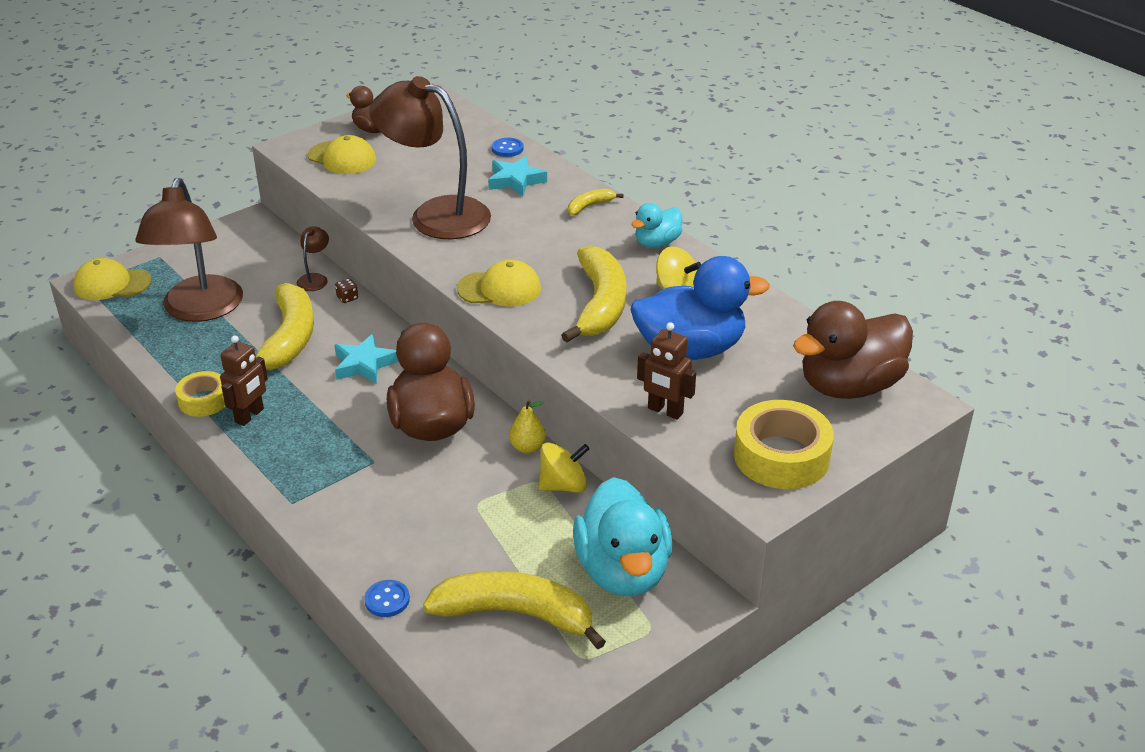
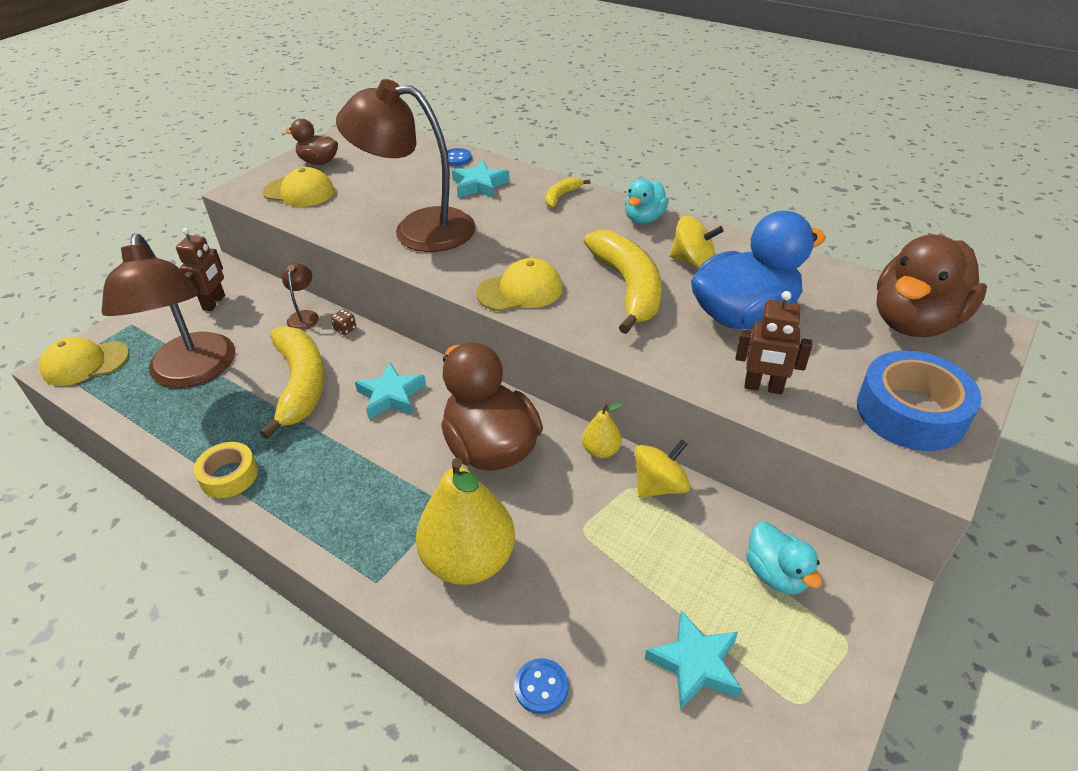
camera: 15 degrees left, 5 degrees up
(250, 416) = (288, 482): brown robot -> brown robot (214, 303)
(372, 504) = (469, 560): none -> yellow pear
(516, 614) = (695, 664): yellow banana -> turquoise star
(623, 571) = (776, 574): turquoise duck -> turquoise duck, size x0.53
(781, 456) = (910, 412): yellow tape -> blue tape

